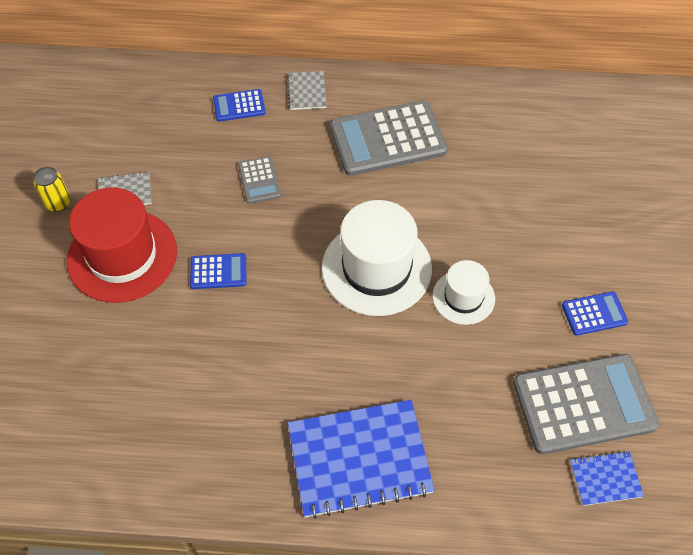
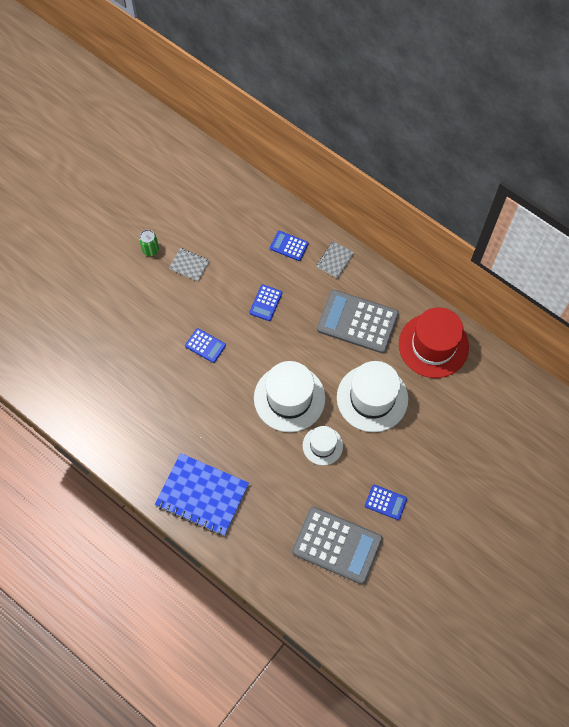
camera: 35 degrees right, 10 degrees up
(58, 203) = (150, 250): yellow can -> green can
(122, 256) = (163, 304): red hat -> red hat (433, 345)
(259, 180) = (266, 303): grey calculator -> blue calculator
(475, 209) = (372, 398): none -> white hat
(605, 479) = (315, 589): blue notebook -> none

